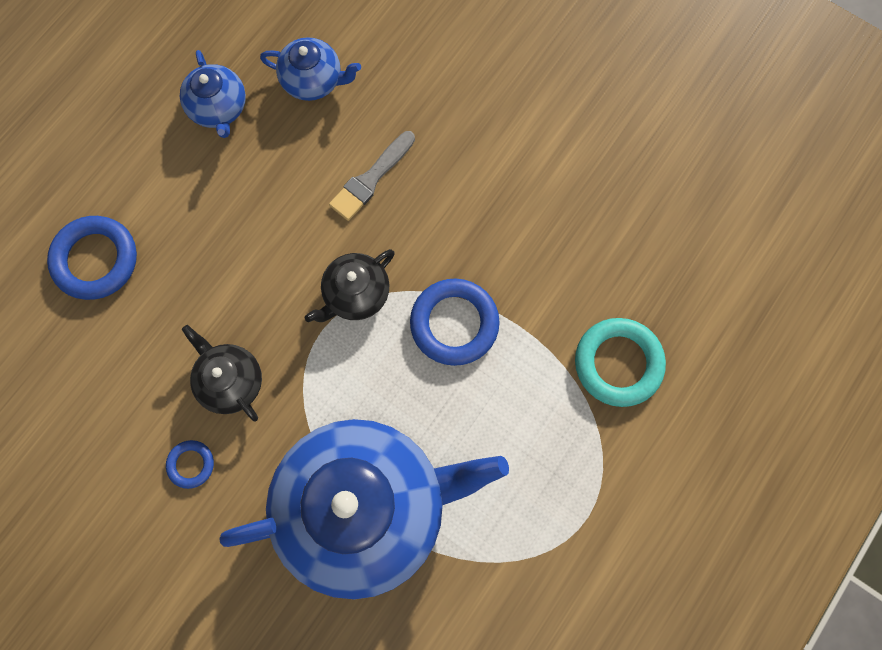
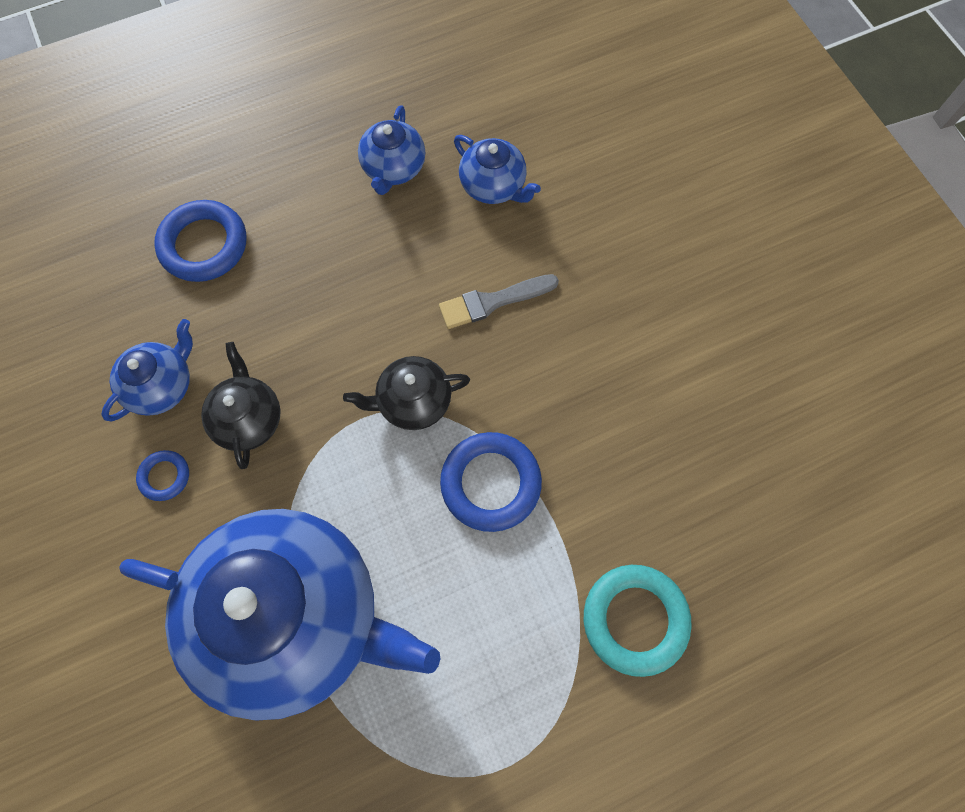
camera: 30 degrees right, 5 degrees down
(139, 395) = (162, 385): none -> blue teapot

